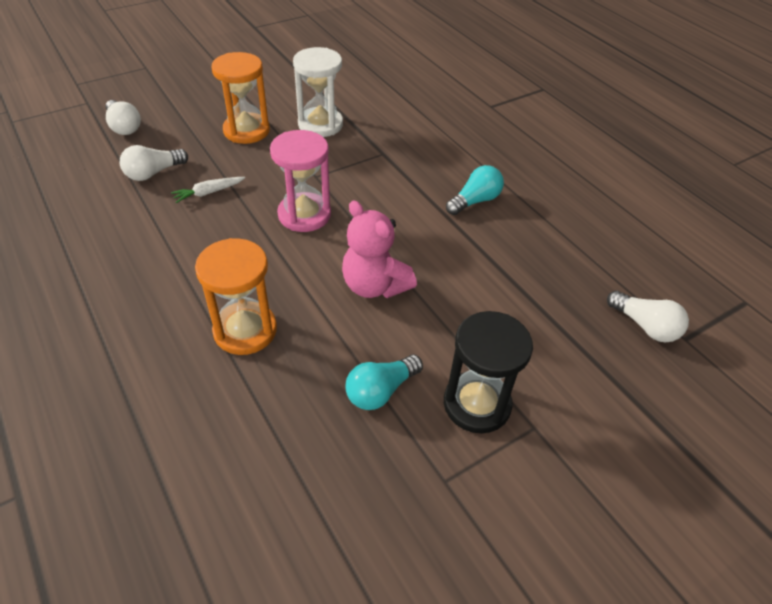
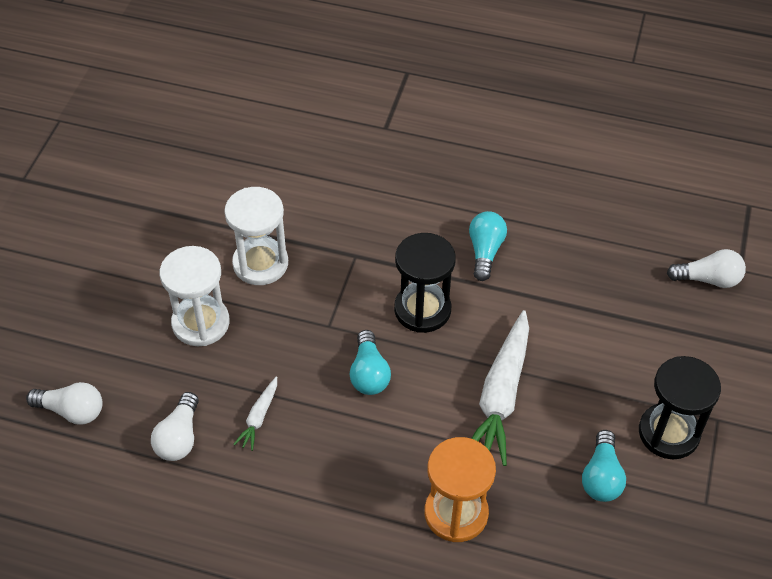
camera: 40 degrees left, 5 degrees up
(246, 131) = (200, 323): orange hourglass -> white hourglass
(304, 215) = (369, 373): pink hourglass -> turquoise light bulb
(374, 285) = (501, 395): pink teddy bear -> white carrot
(387, 205) = (422, 310): none -> black hourglass

